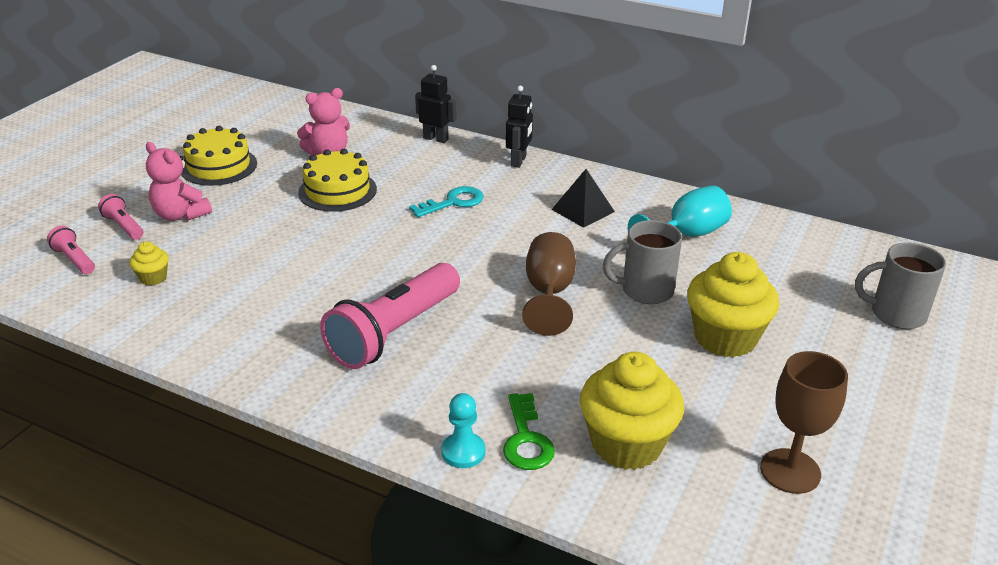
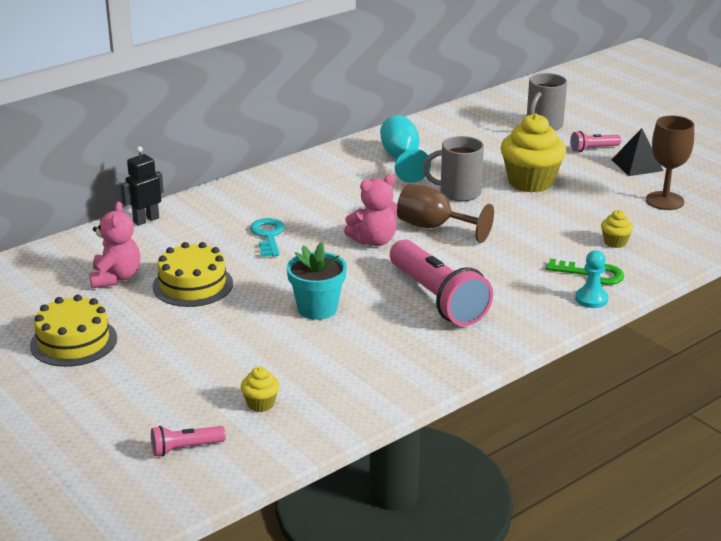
camera: 65 degrees left, 5 degrees down
(124, 226) = (144, 412): pink flashlight -> pink flashlight (593, 149)
(180, 215) = (154, 376): pink teddy bear -> pink teddy bear (374, 241)
(332, 264) = (317, 309): none -> turquoise flower pot
(519, 161) = (228, 193): black robot -> none
(583, 210) = (332, 187): black pyramid -> black pyramid (637, 165)
(626, 444) = (615, 242): yellow cupcake -> yellow cupcake, size x0.46
(645, 290) = (458, 193): grey mug -> grey mug turned 75 degrees clockwise

